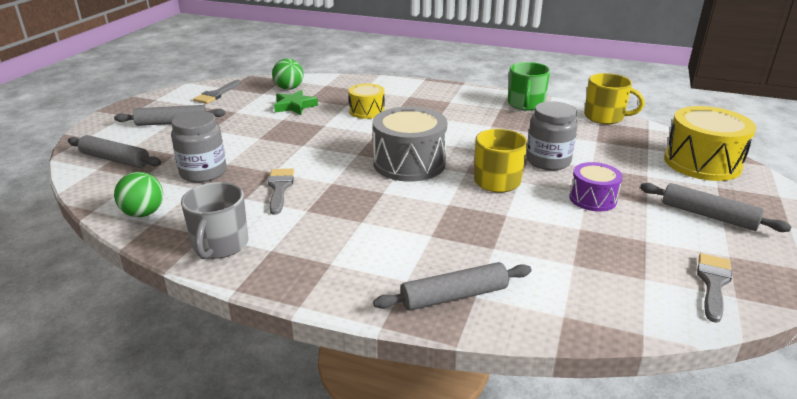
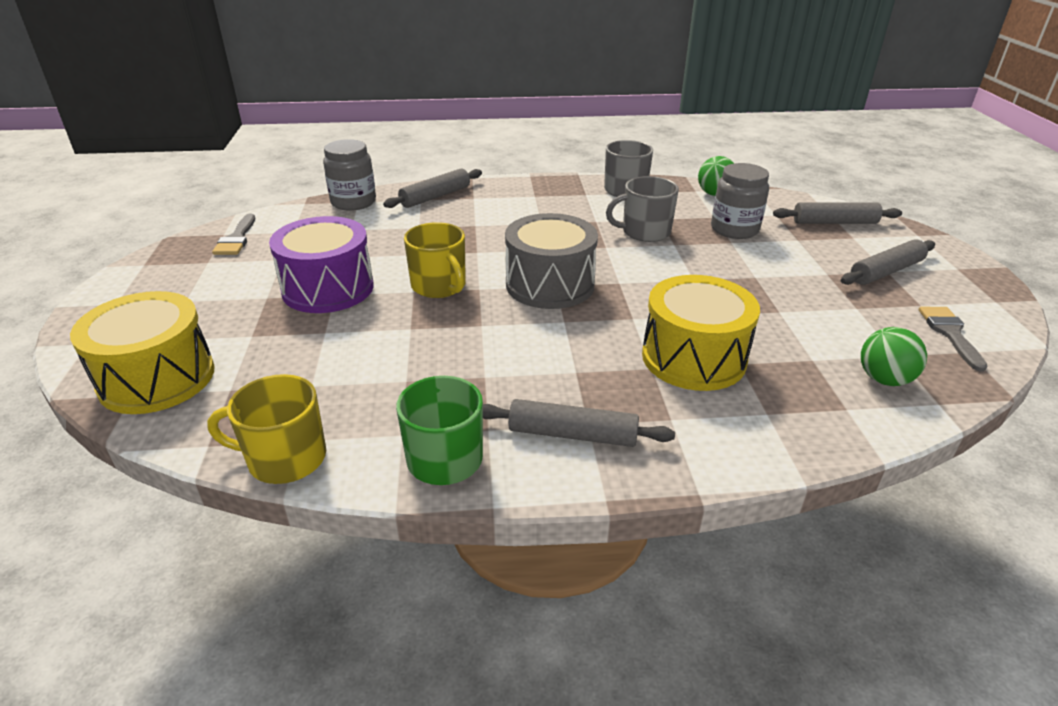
camera: 155 degrees right, 5 degrees up
(279, 188) = (644, 232): grey brush -> grey mug
(294, 106) = (805, 339): green star -> none
(367, 111) = (693, 358): yellow drum -> yellow drum, size x1.73
(548, 161) = (383, 327): grey jar -> grey jar (353, 202)
(592, 199) = (328, 288): purple drum -> purple drum, size x1.73
(708, 215) = (202, 297): grey rolling pin -> grey rolling pin (572, 434)

